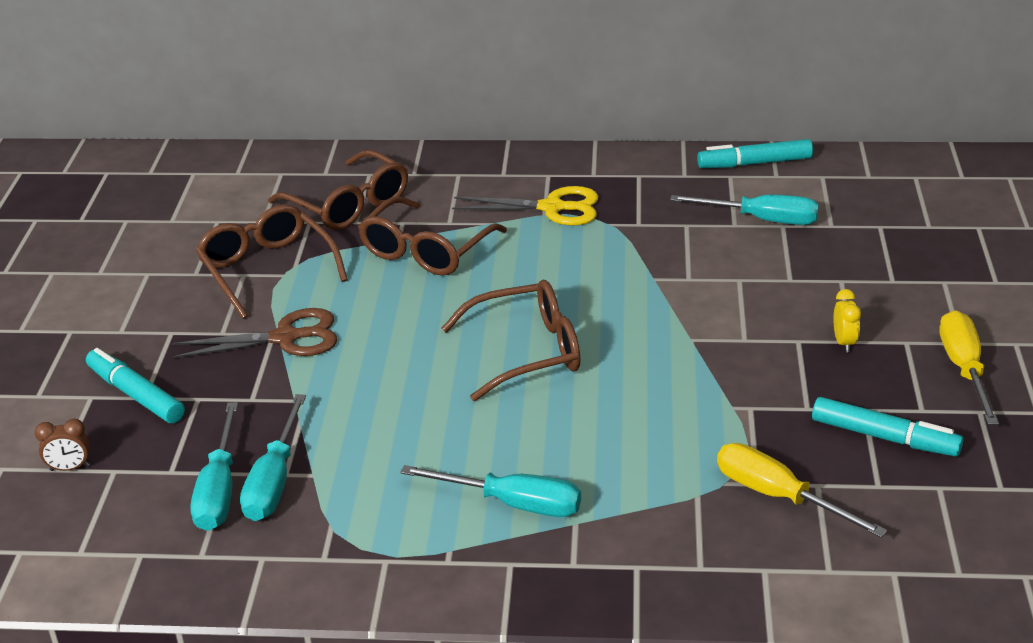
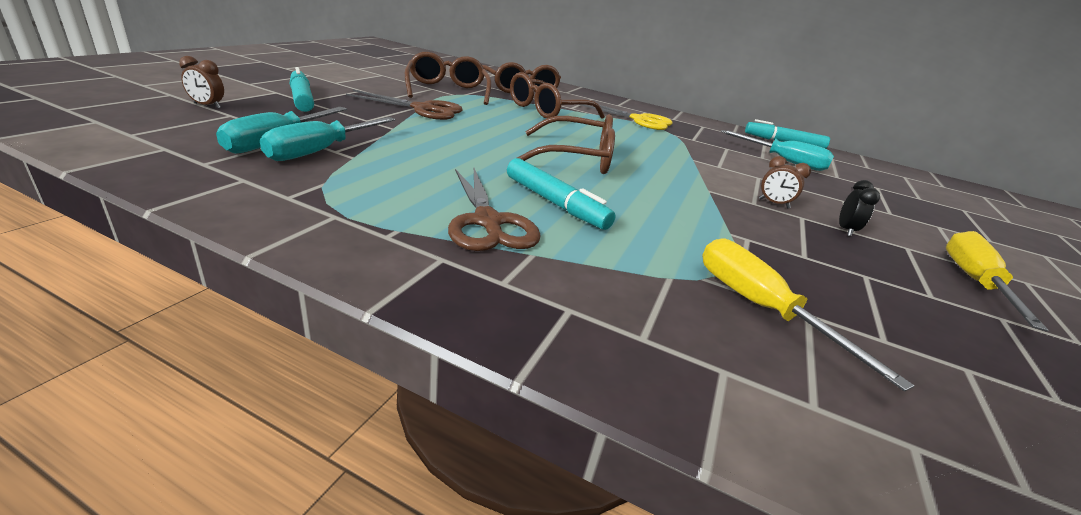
camera: 15 degrees right, 5 degrees down
(513, 503) = (487, 222): turquoise screwdriver -> brown scissors
(765, 330) = (773, 203): none -> brown clock
(844, 343) = (845, 230): yellow clock -> black clock
(884, 437) = (890, 302): turquoise marker -> turquoise marker (555, 203)

